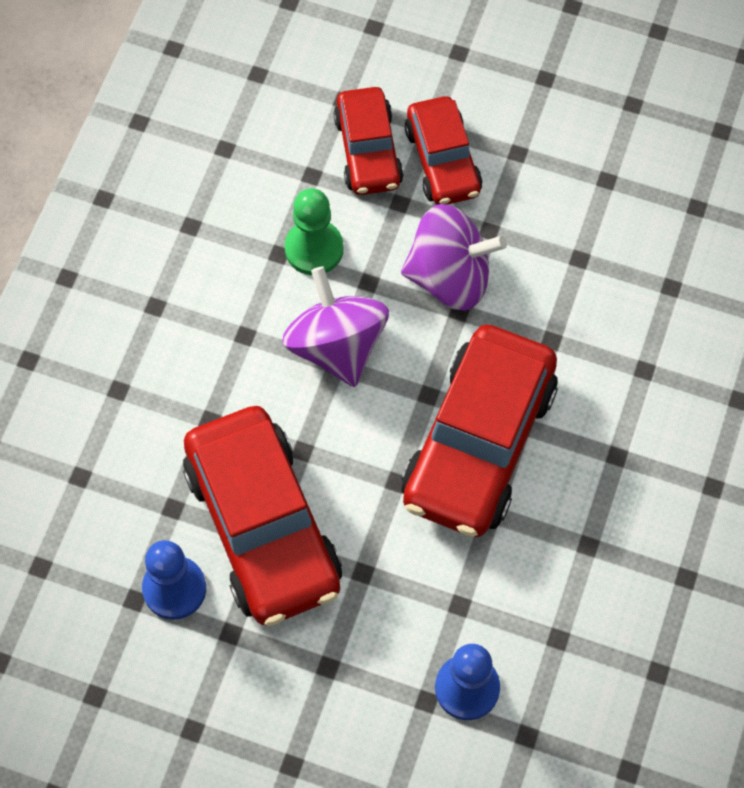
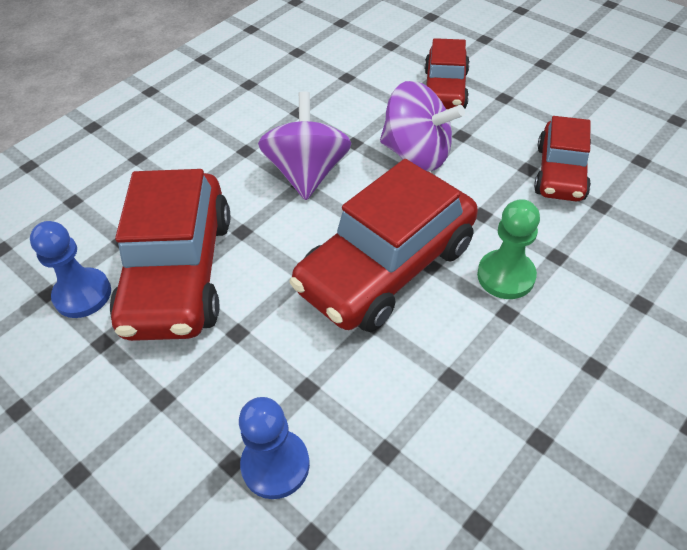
camera: 25 degrees right, 15 degrees down
(314, 249) = (324, 114): green pawn -> green pawn (506, 276)
(368, 151) = (393, 73): red car -> red car (560, 172)

